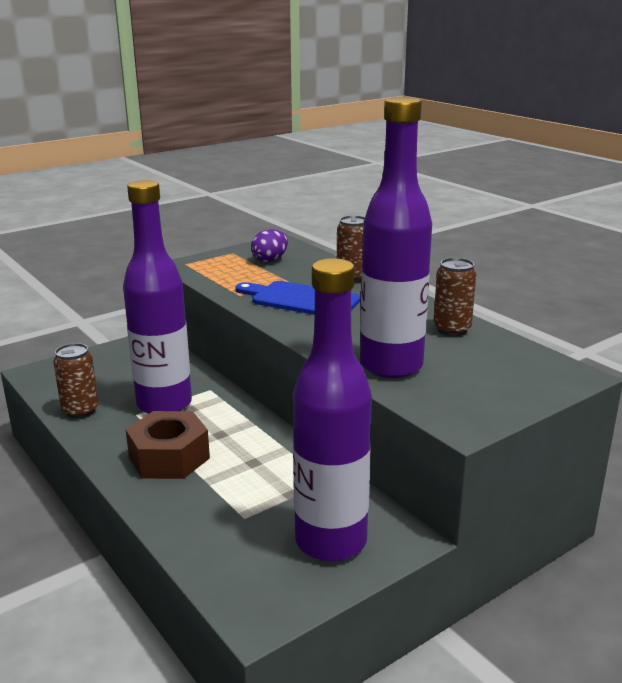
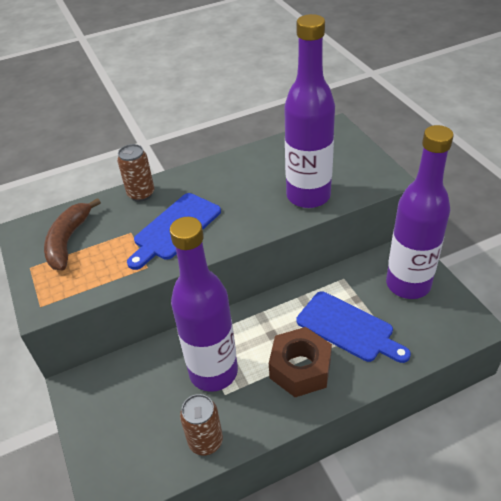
camera: 75 degrees left, 20 degrees up
(235, 489) = (348, 328): none -> blue cutting board
(270, 260) = (68, 241): purple egg -> brown banana
(452, 329) = (259, 160): brown can -> none

